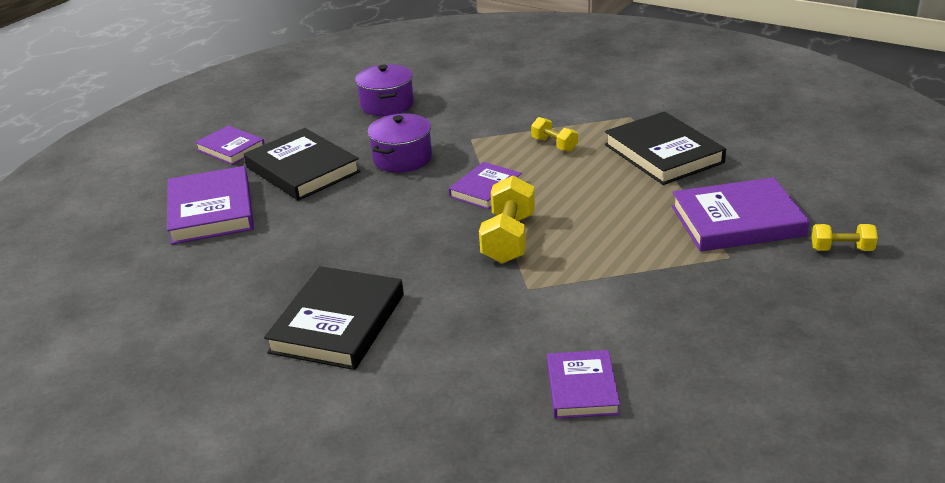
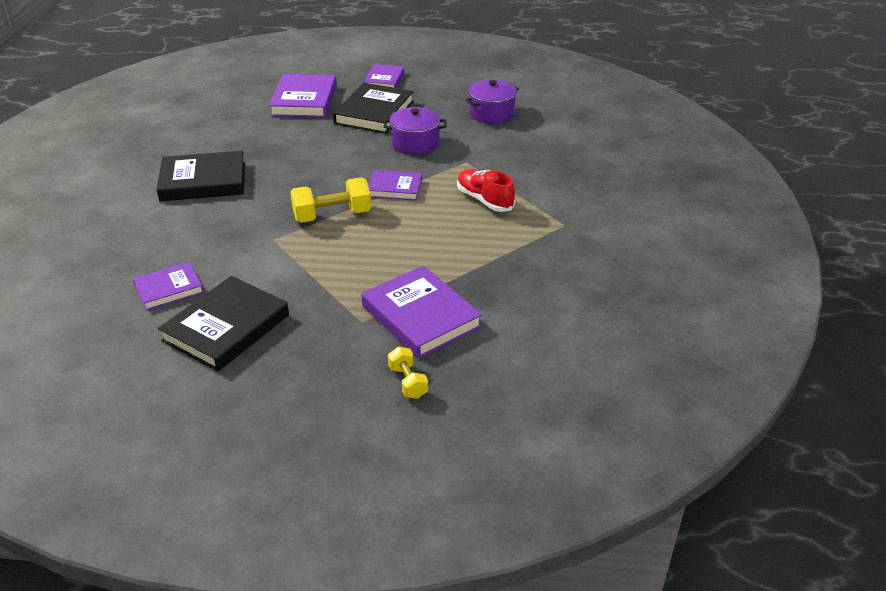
camera: 60 degrees right, 5 degrees up
(211, 210) = (304, 100): purple book -> purple book turned 45 degrees counterclockwise
(554, 145) = (484, 200): yellow dumbbell -> red shoe
(663, 153) = (510, 256): black book -> black book (226, 328)

